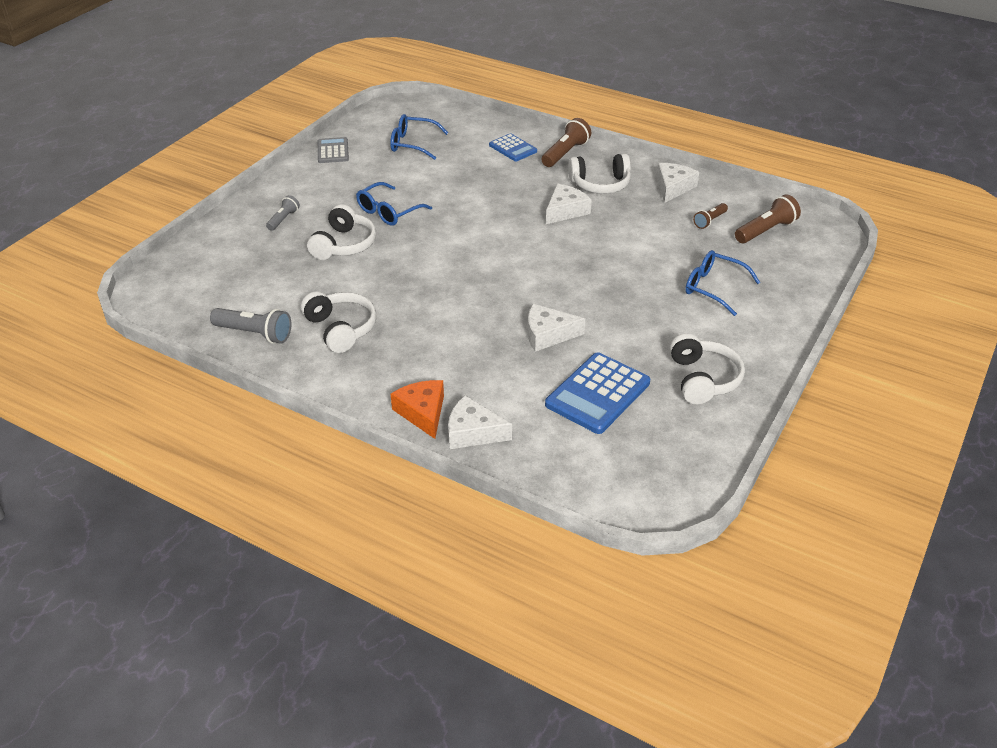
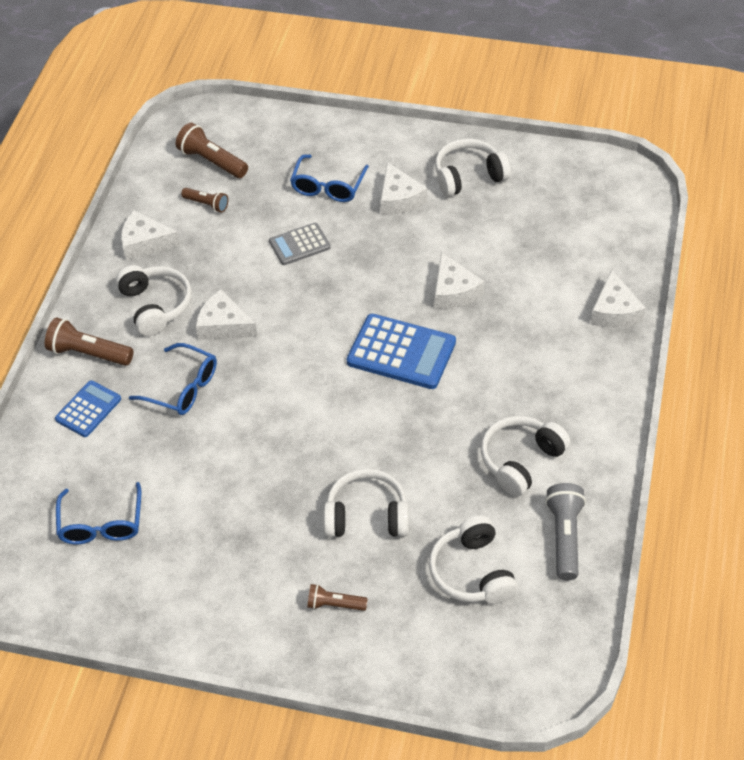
camera: 105 degrees left, 10 degrees up
(261, 282) = (472, 572): none -> white headphones
(283, 219) = (334, 604): grey flashlight -> brown flashlight
(333, 151) = (144, 615): grey calculator -> grey calculator (299, 244)
(388, 212) = (280, 495): blue glasses -> blue glasses (183, 388)
(422, 412) = (608, 353): orange cheese -> none
(597, 394) = (521, 239): blue calculator -> blue calculator (401, 352)
(683, 327) = (399, 198): none -> white cheese

